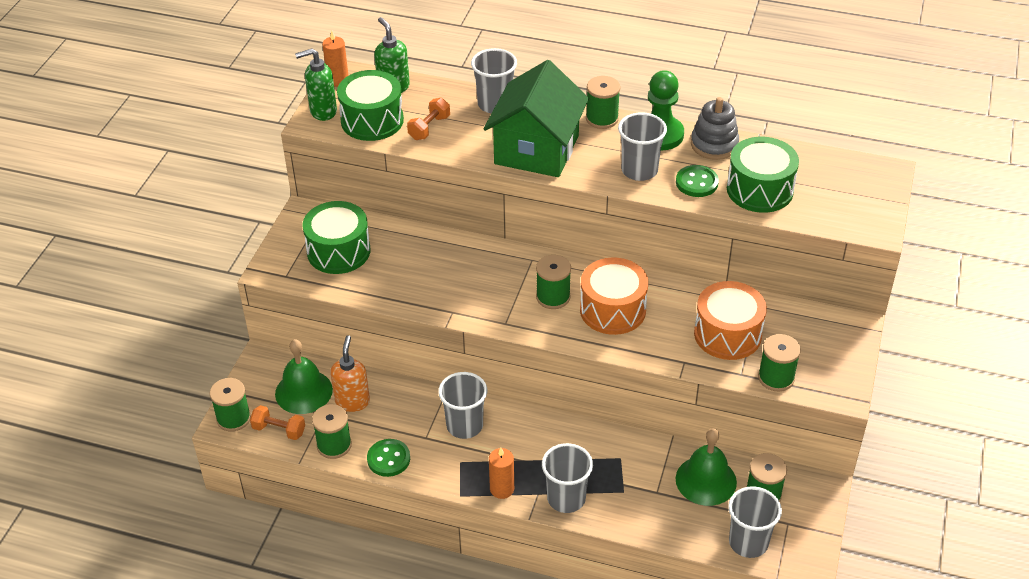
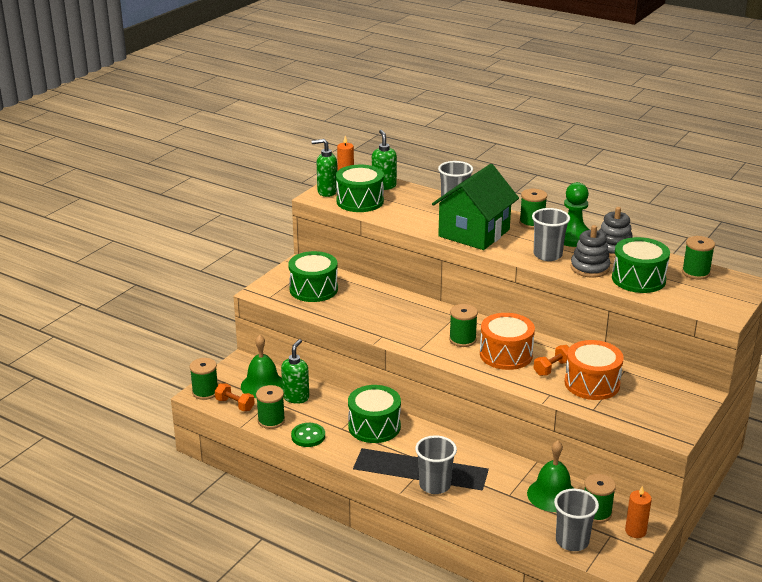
camera: 15 degrees right, 15 degrees down
(352, 401) = (296, 397): orange soap dispenser -> green soap dispenser
(429, 128) = (399, 210): orange dumbbell -> orange dumbbell (552, 368)
(464, 426) = (374, 426): grey cup -> green drum
(502, 489) = (387, 470): orange candle -> orange candle (635, 531)
(696, 182) = (590, 268): green button -> grey stacking toy
(776, 378) = (621, 416): green spool -> green spool (695, 272)

